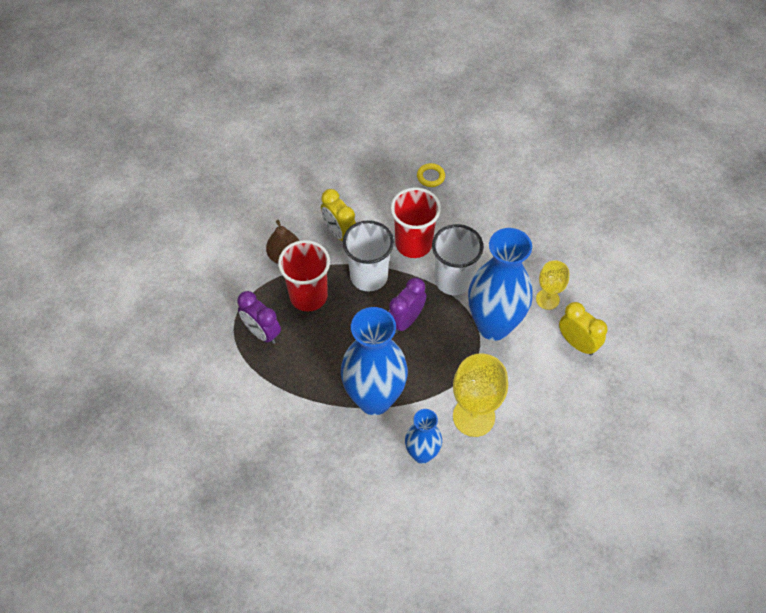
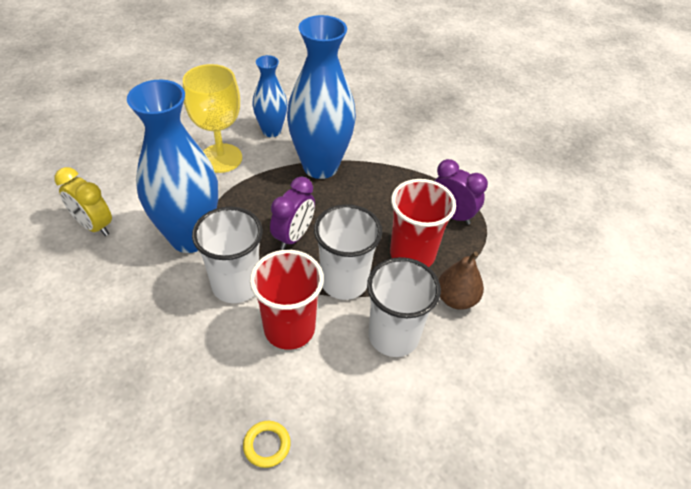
camera: 170 degrees right, 10 degrees down
(339, 233) = (393, 336): yellow clock -> white cup
(547, 299) = (117, 270): yellow goblet -> none

